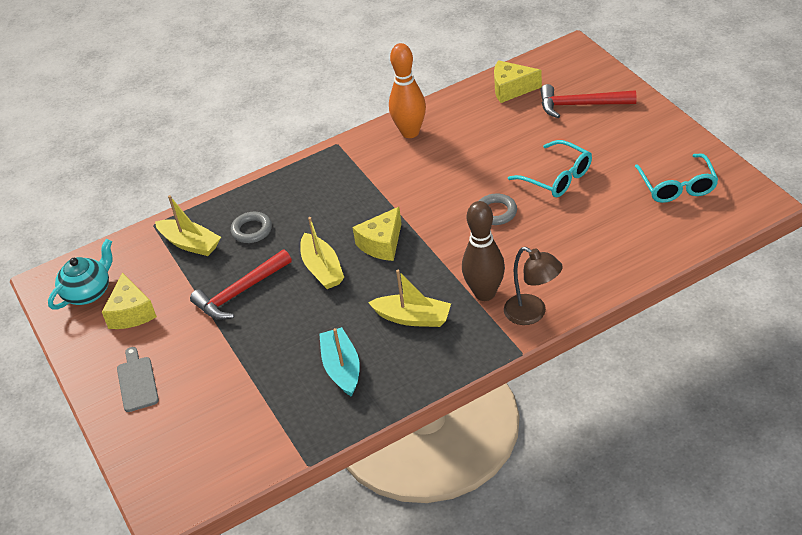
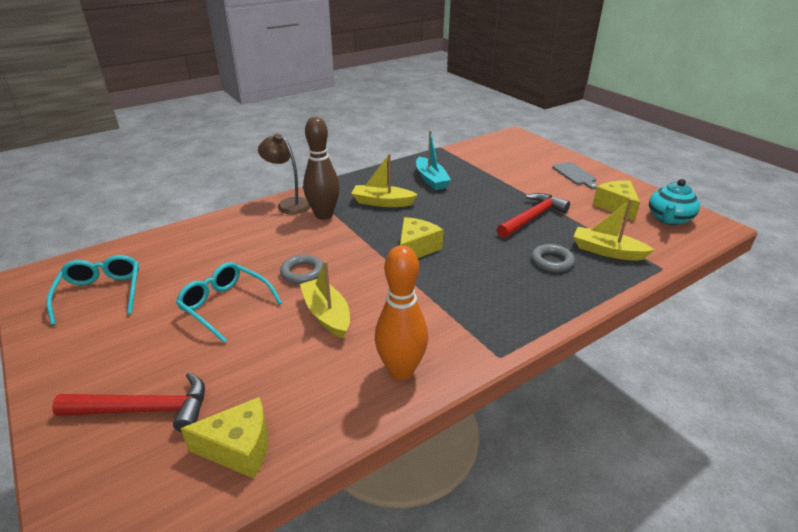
camera: 170 degrees right, 10 degrees down
(322, 269) = (467, 231): yellow boat -> yellow boat (327, 315)

